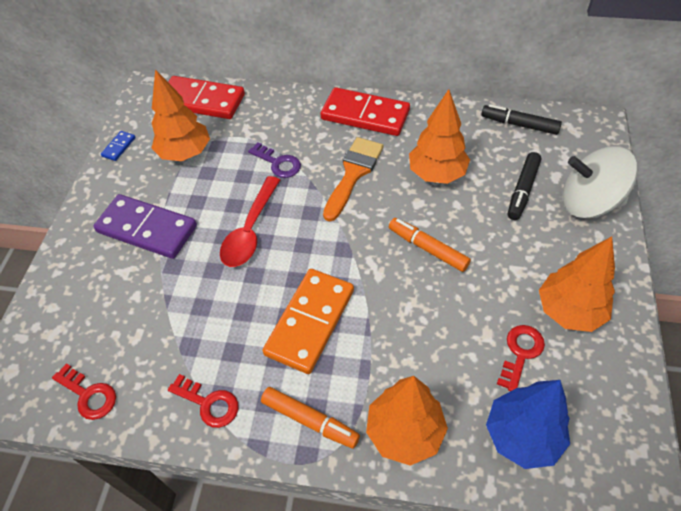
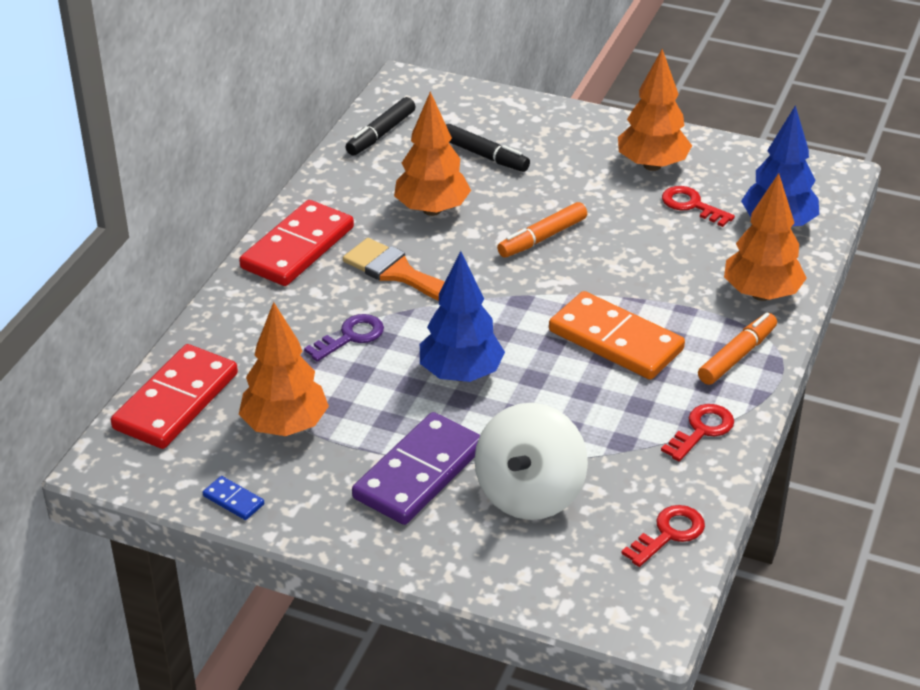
camera: 80 degrees left, 15 degrees down
(250, 230) = (461, 374): red spoon -> blue tree
(589, 202) = (520, 118): white spinning top -> white spinning top (529, 493)

